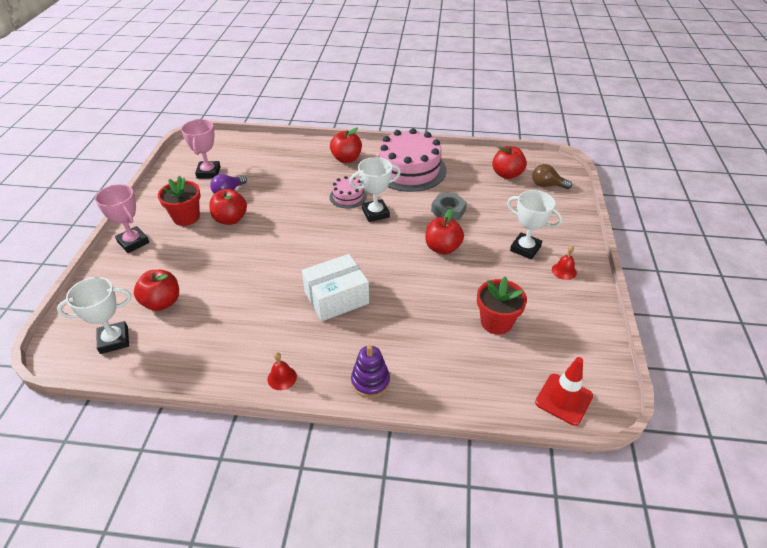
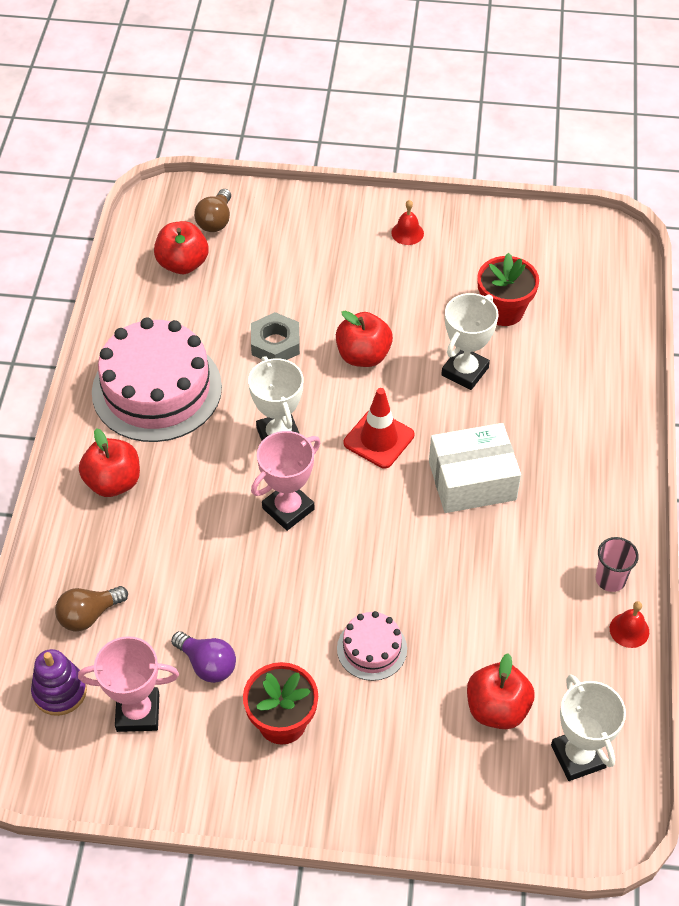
camera: 90 degrees left, 10 degrees up
(133, 242) = (353, 795): pink trophy -> pink trophy (288, 509)
(230, 219) = (290, 647): red apple -> none
(242, 369) = (610, 579): none -> pink cup
(267, 156) = (89, 615): none -> brown light bulb
(282, 378) = (618, 532): red bell -> red bell (629, 630)
(336, 298) = (472, 480): white box -> white box turned 75 degrees counterclockwise
(348, 196) = (231, 475): pink cake -> pink cake (372, 648)
(370, 381) = (611, 439): purple stacking toy -> purple stacking toy (60, 691)
(525, 248) = (363, 265): white trophy -> white trophy (465, 371)
(563, 399) = (611, 266): red traffic cone -> red traffic cone (378, 439)

